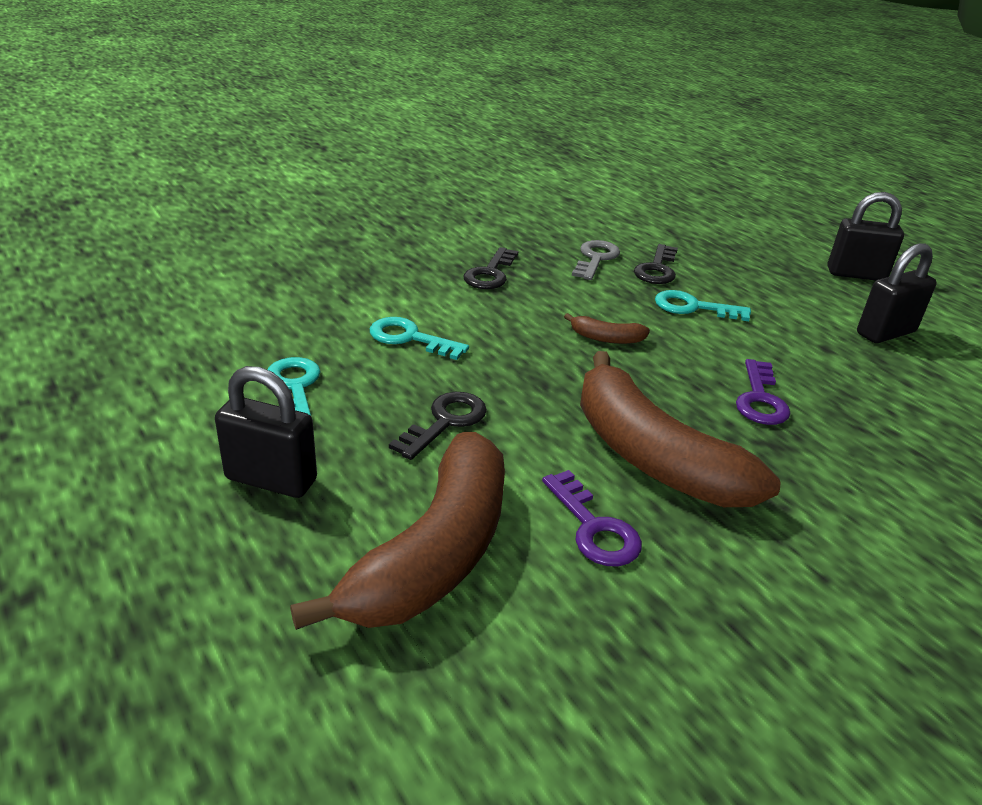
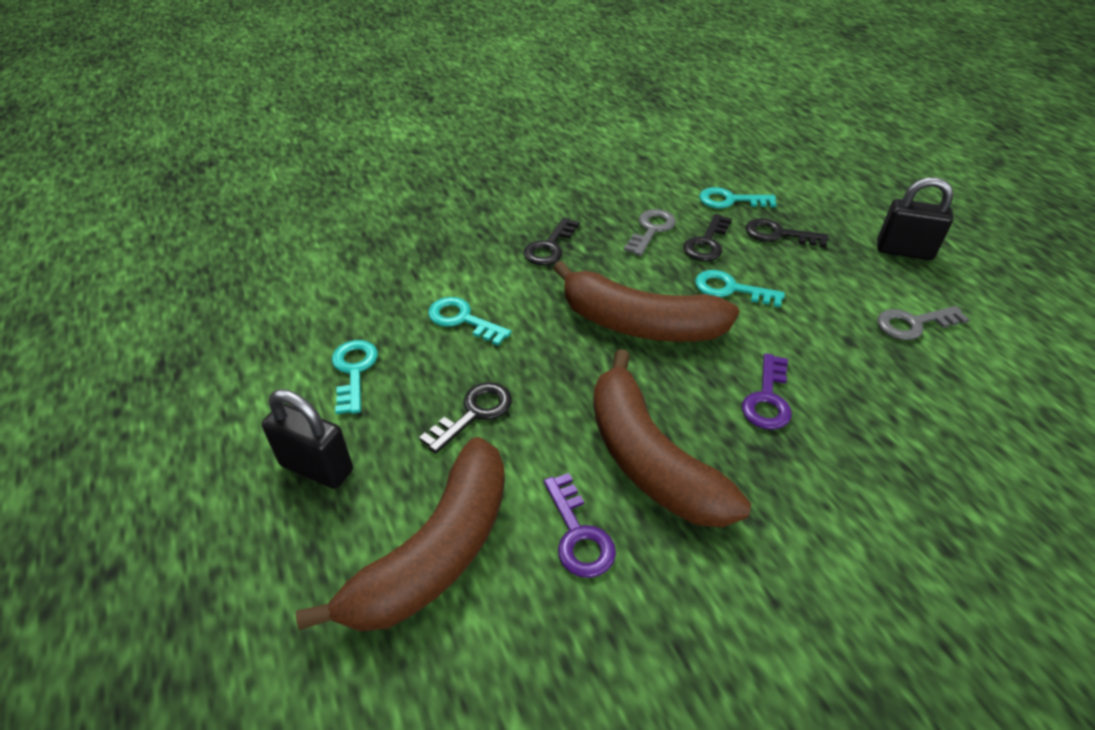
camera: 10 degrees right, 10 degrees up
(606, 338) = (639, 324): brown banana -> brown banana, size x2.46
(670, 234) = (730, 200): none -> turquoise key
(728, 262) = (779, 234): none -> black key
(885, 333) = (914, 324): black padlock -> grey key

